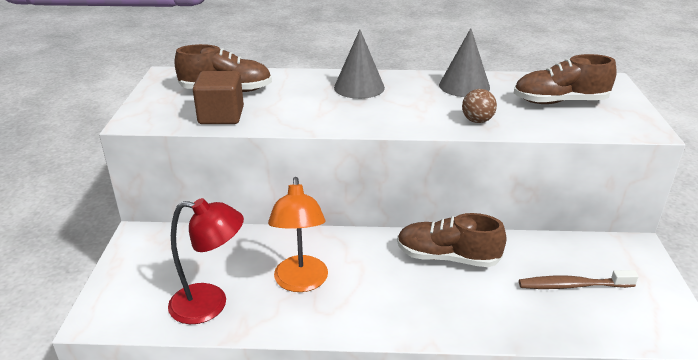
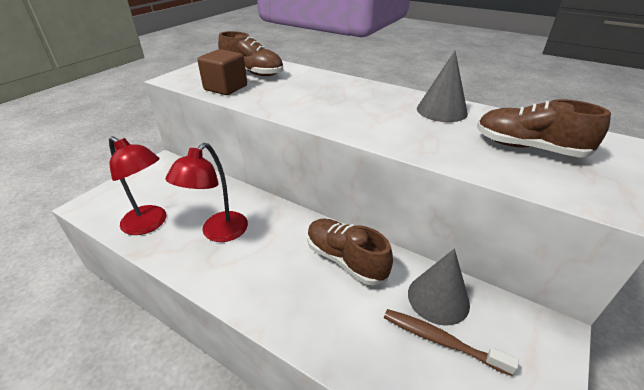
camera: 30 degrees right, 5 degrees up
(301, 282) = (218, 233): orange lamp -> red lamp
(359, 87) = (348, 91): grey cone -> grey cone (438, 298)
(477, 121) = (418, 142): brown ball -> none

